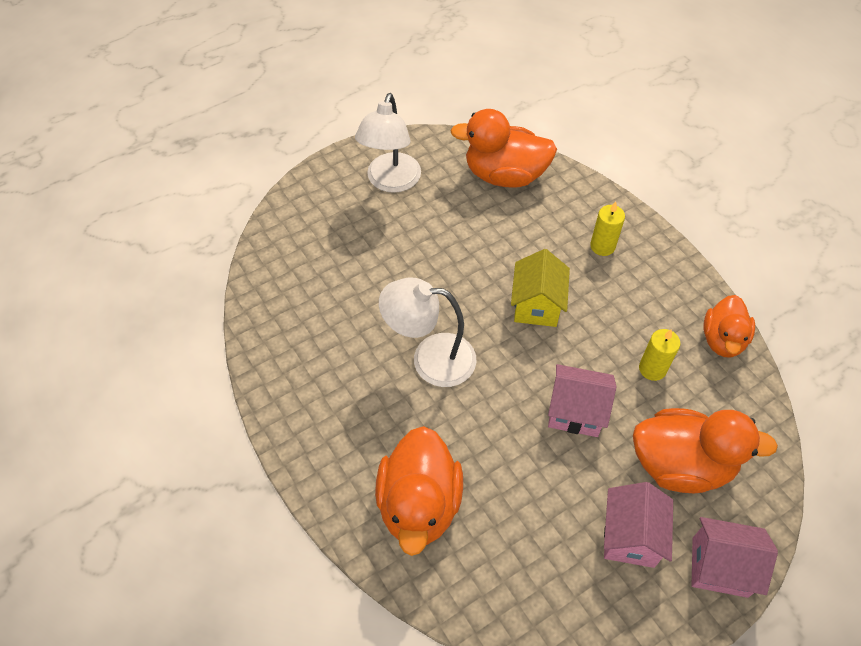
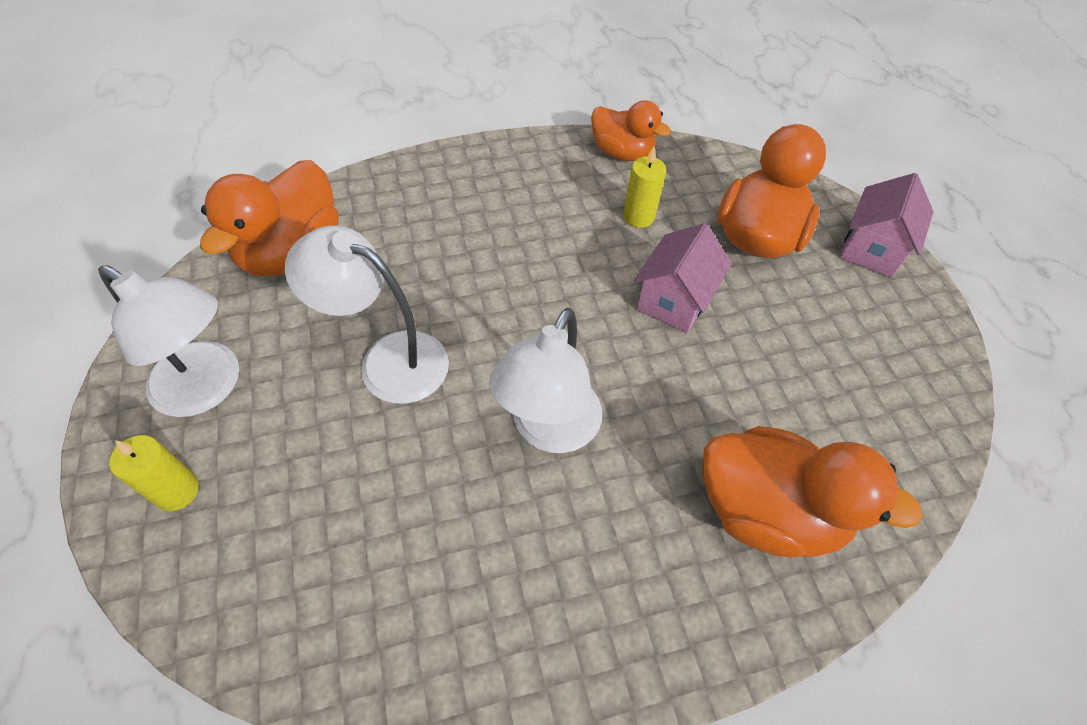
camera: 75 degrees left, 0 degrees up
(445, 256) = (388, 360): none -> white lamp
(536, 305) = (514, 287): yellow house -> none
(602, 246) = (458, 199): yellow candle -> yellow candle (177, 491)
(630, 537) = (833, 307): pink house -> none

